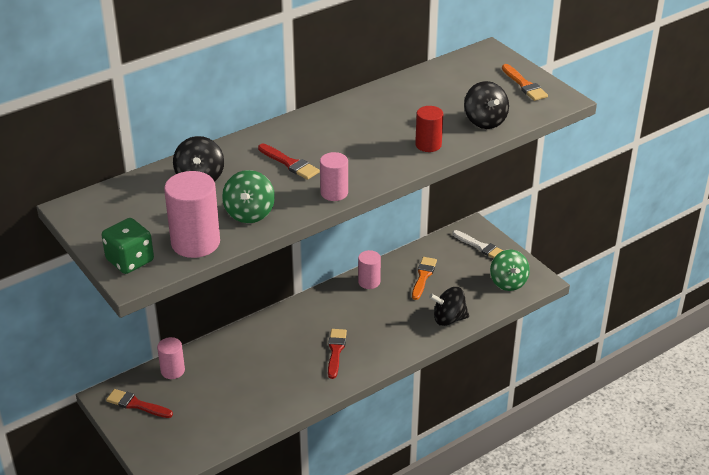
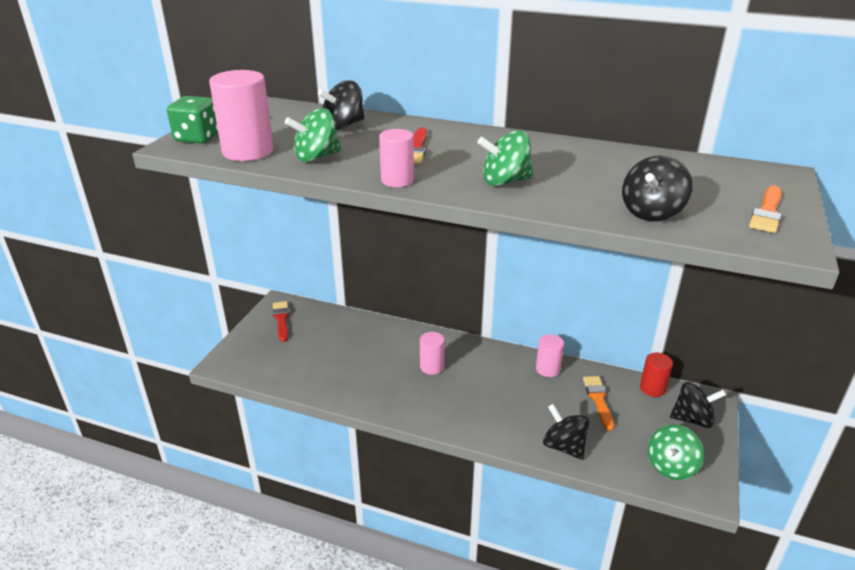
camera: 55 degrees right, 5 degrees down
(172, 370) = (332, 318): pink cylinder -> pink cylinder (432, 366)
(336, 351) = (439, 392): red brush -> none
(386, 151) = (505, 181): none -> green spinning top
(423, 276) = (598, 400): orange brush -> orange brush turned 75 degrees counterclockwise
(428, 145) = (552, 197): red cylinder -> red cylinder (652, 388)
(480, 247) = (692, 419): white brush -> black spinning top

